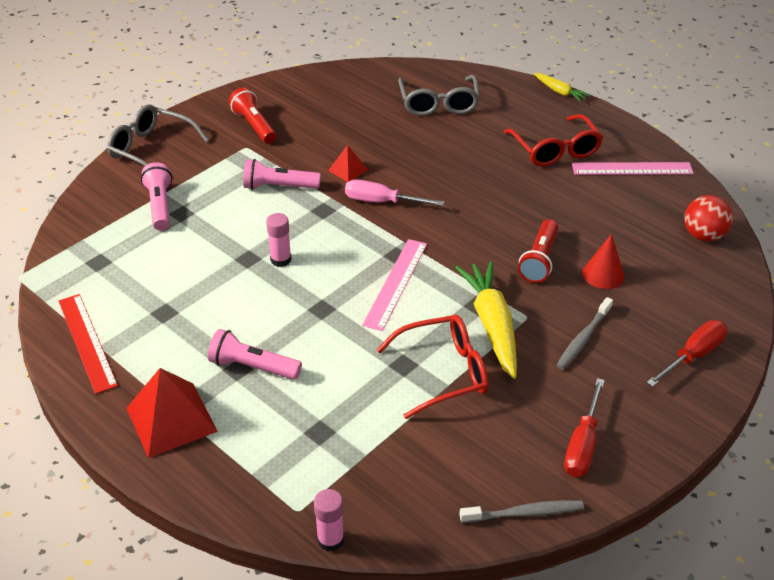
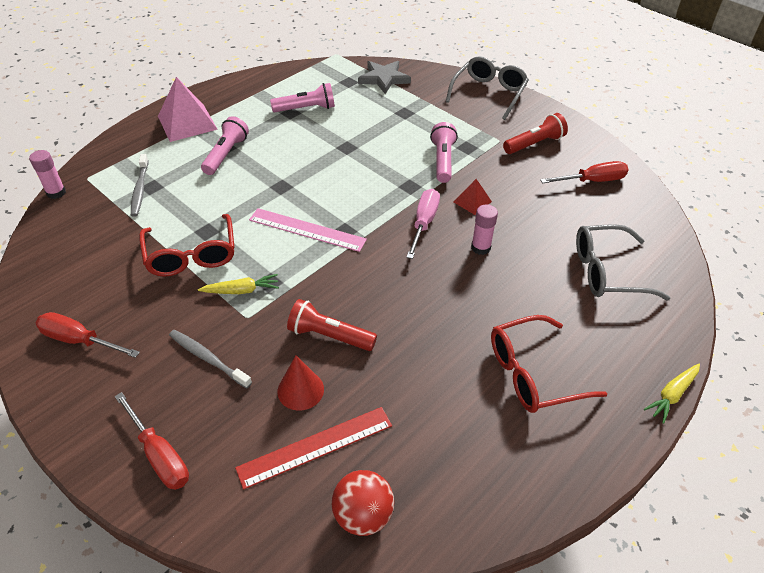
camera: 90 degrees right, 5 degrees up
(87, 342) = (268, 85): red ruler -> red ruler (315, 446)
(98, 231) = (384, 79): none -> grey star
(160, 205) = (414, 102): pink flashlight -> pink flashlight (306, 109)
(171, 419) = (187, 122): red pyramid -> pink pyramid
(281, 260) = (344, 164): pink glue stick -> pink glue stick (480, 247)
(317, 98) = (592, 181): none -> red screwdriver
(492, 325) = (241, 290): yellow carrot -> yellow carrot, size x0.52
(524, 513) = (28, 294): grey toothbrush -> grey toothbrush (140, 189)
(632, 169) = (504, 454): pink ruler -> none

